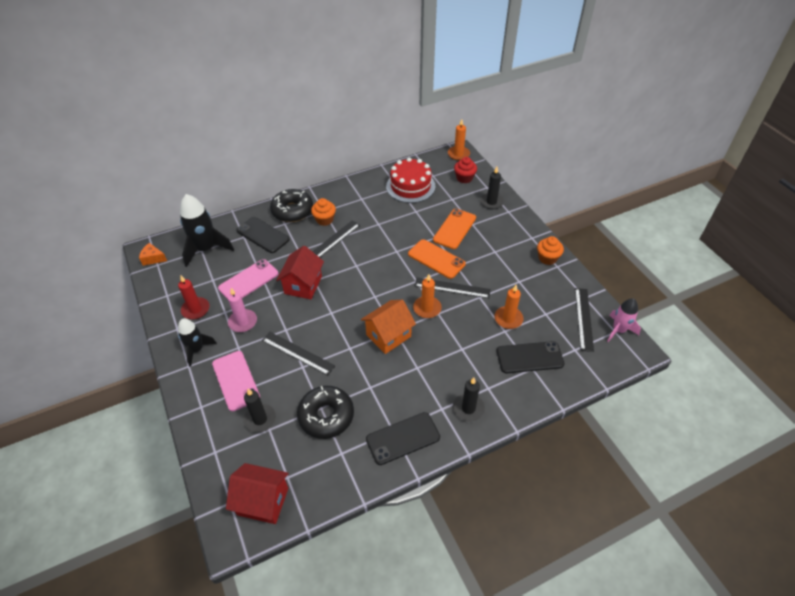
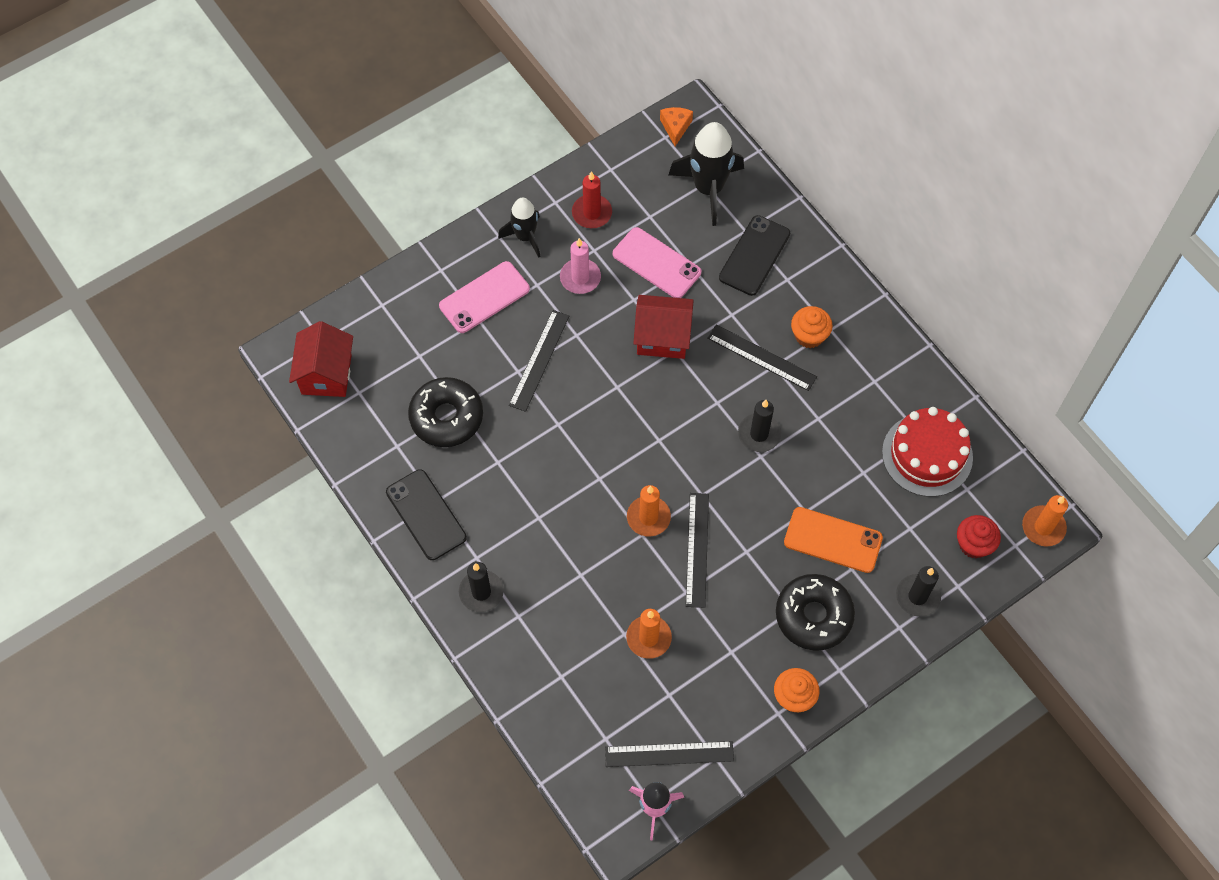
camera: 80 degrees right, 15 degrees up
(260, 419) = (431, 342): black candle -> black candle (759, 434)
(292, 211) = (819, 283): black donut -> black donut (813, 616)
(388, 335) = (588, 471): orange house -> none
(436, 259) = (755, 519): orange phone -> none
(529, 357) = (580, 672): black phone -> none

